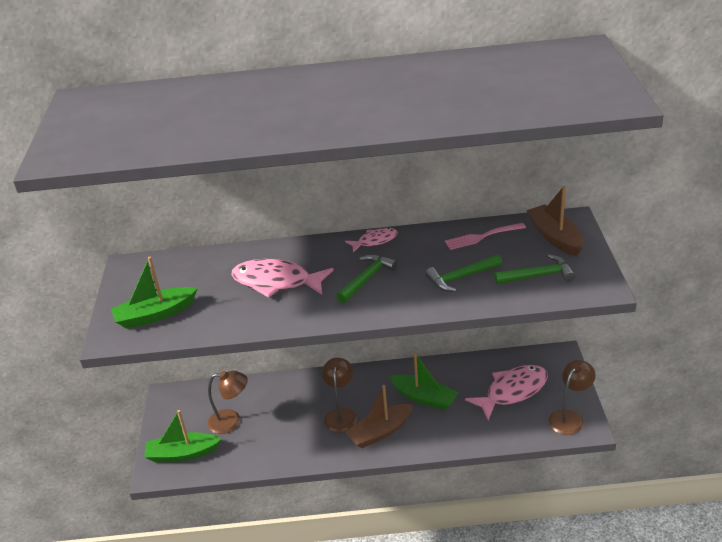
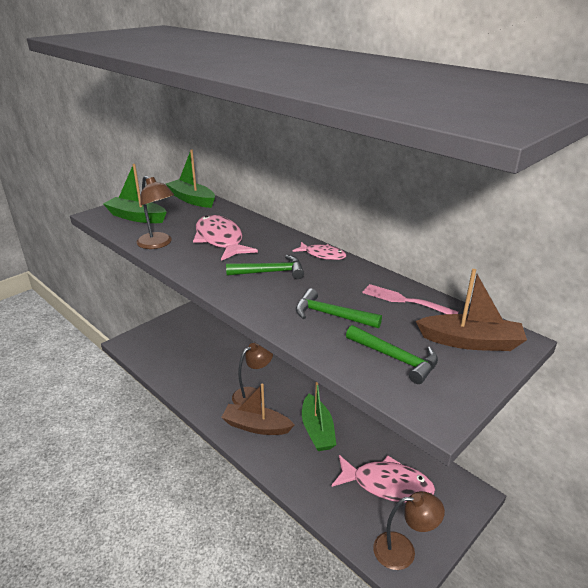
camera: 45 degrees right, 5 degrees down
(182, 454) = (149, 344): green boat -> green boat (192, 199)
(231, 421) = (196, 348): brown lamp -> brown lamp (158, 244)
(555, 237) = (470, 342): brown boat -> brown boat turned 75 degrees clockwise

